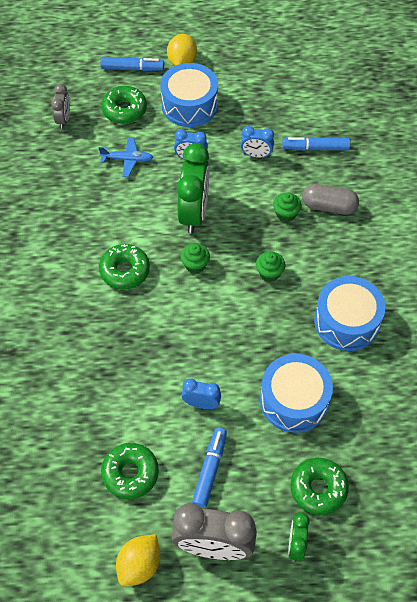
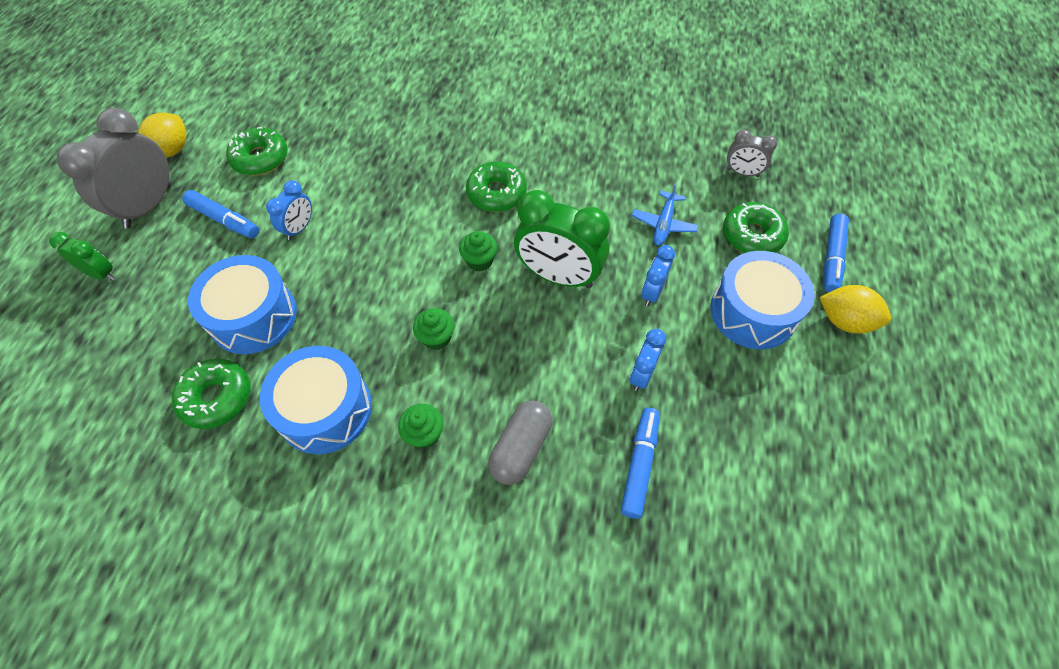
camera: 105 degrees right, 0 degrees up
(139, 565) = (172, 150): yellow lemon -> yellow lemon turned 60 degrees clockwise
(286, 214) = (525, 384): green cupcake -> green cupcake (424, 434)
(318, 488) = (140, 311): green donut -> green donut (217, 398)

